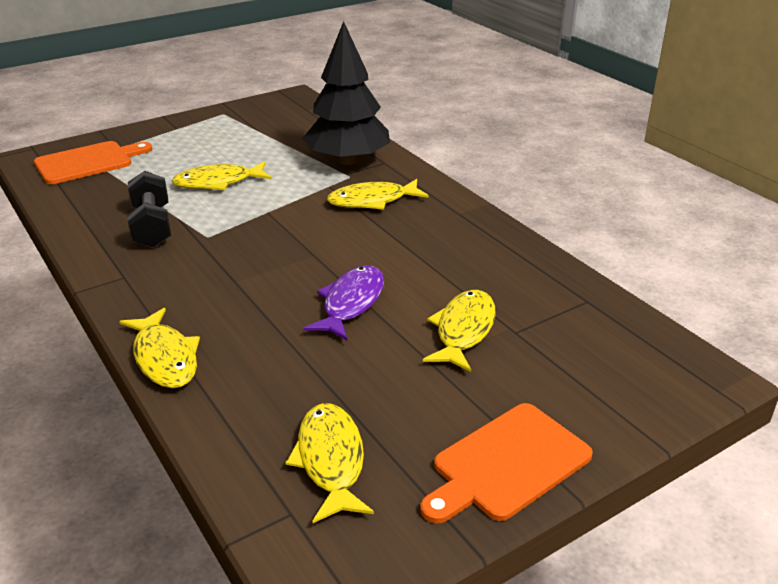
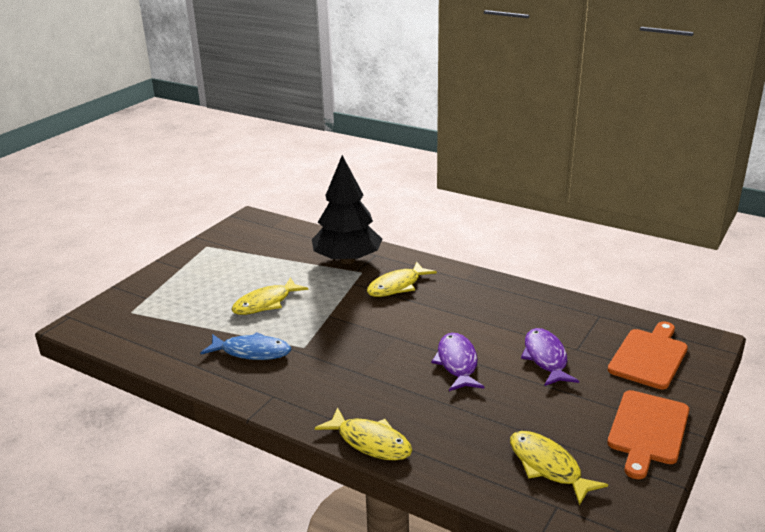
camera: 25 degrees left, 5 degrees down
(88, 162) = (136, 316): orange cutting board -> orange cutting board (649, 356)
(152, 226) = (251, 352): black dumbbell -> blue fish
(463, 331) = (546, 358): yellow fish -> purple fish

